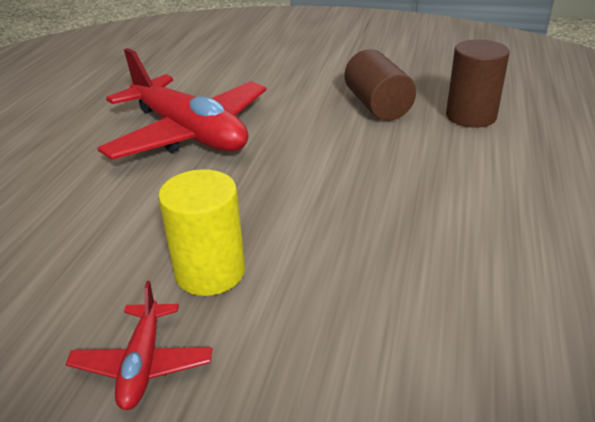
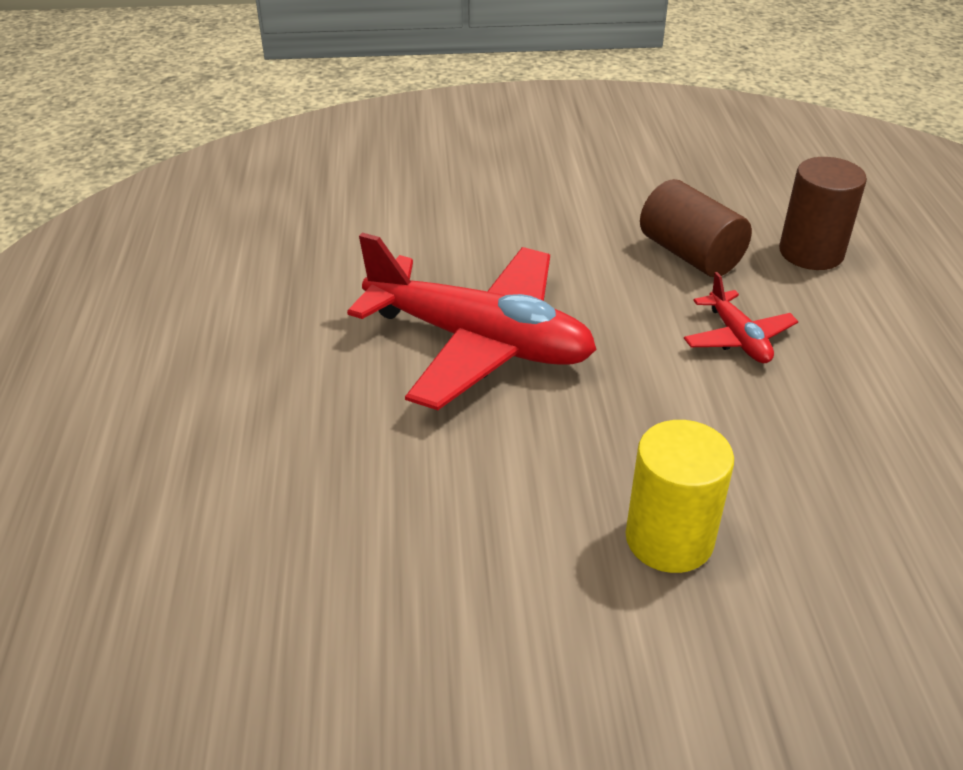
camera: 20 degrees left, 5 degrees up
(143, 364) = (687, 672): red plane -> red plane (738, 338)

